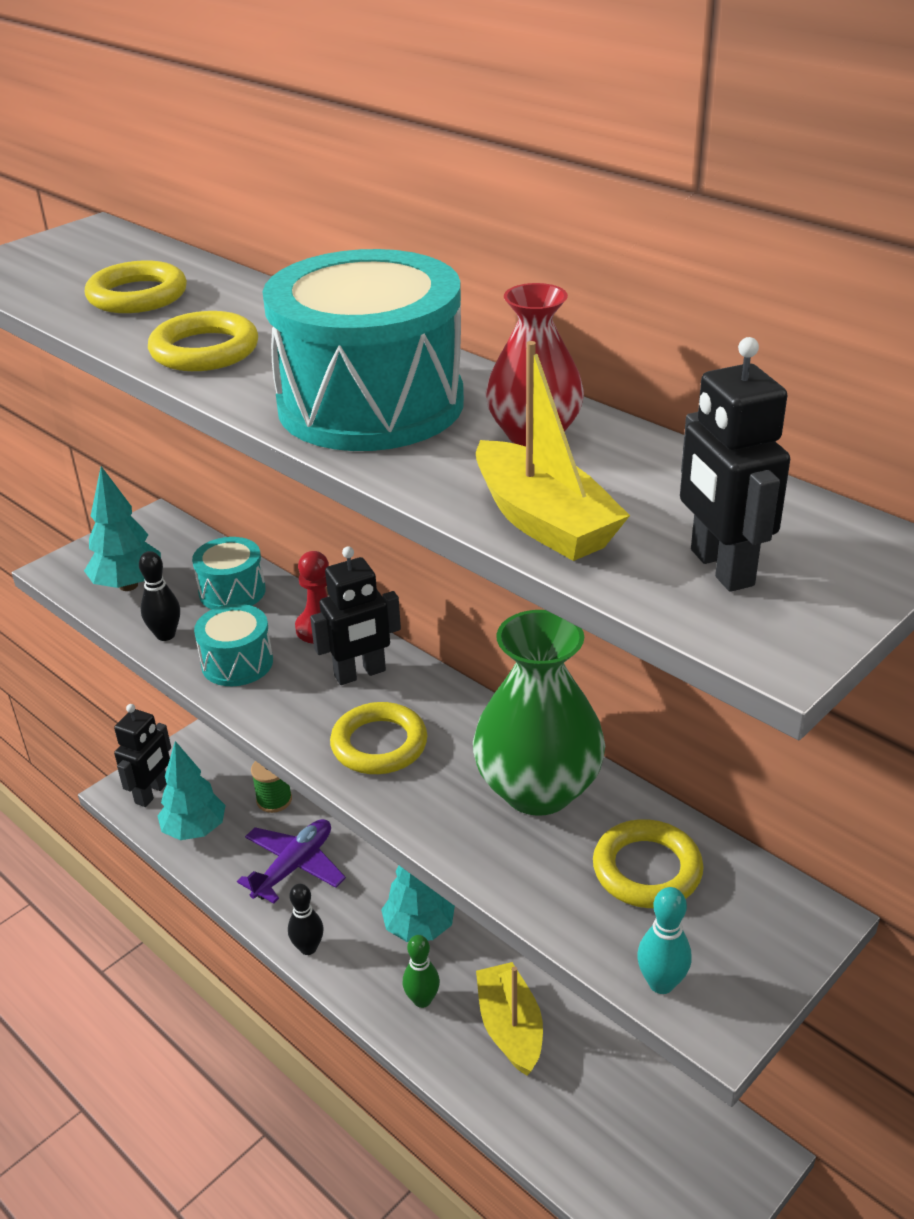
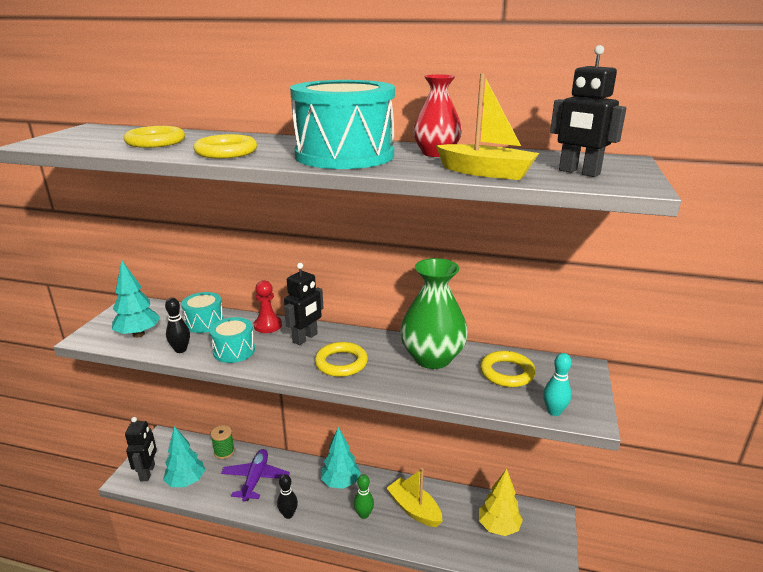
camera: 30 degrees left, 10 degrees down
(636, 1126) = (498, 527): none -> yellow tree

